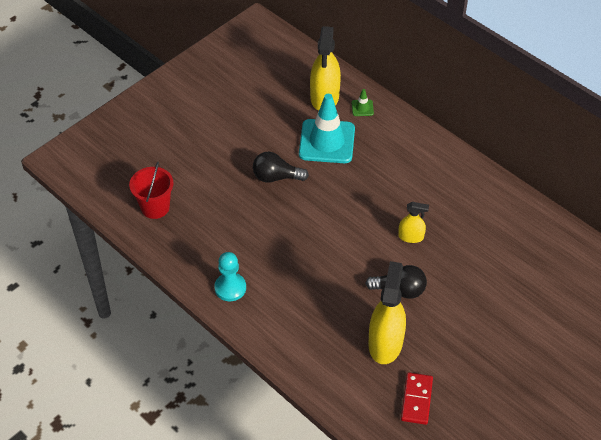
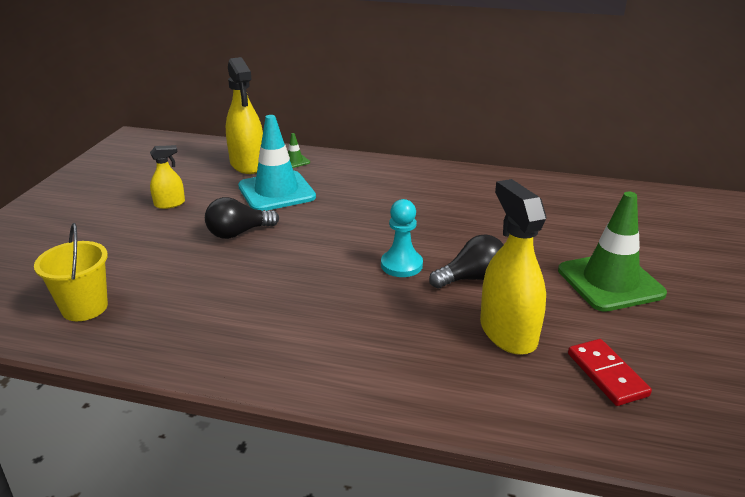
camera: 30 degrees left, 20 degrees down
(155, 207) = (84, 307): red bucket -> yellow bucket
(230, 288) = (253, 353): turquoise pawn -> turquoise pawn (401, 265)
(411, 237) = (437, 232): yellow spray bottle -> yellow spray bottle (169, 204)
(490, 336) = (610, 282): none -> green traffic cone

